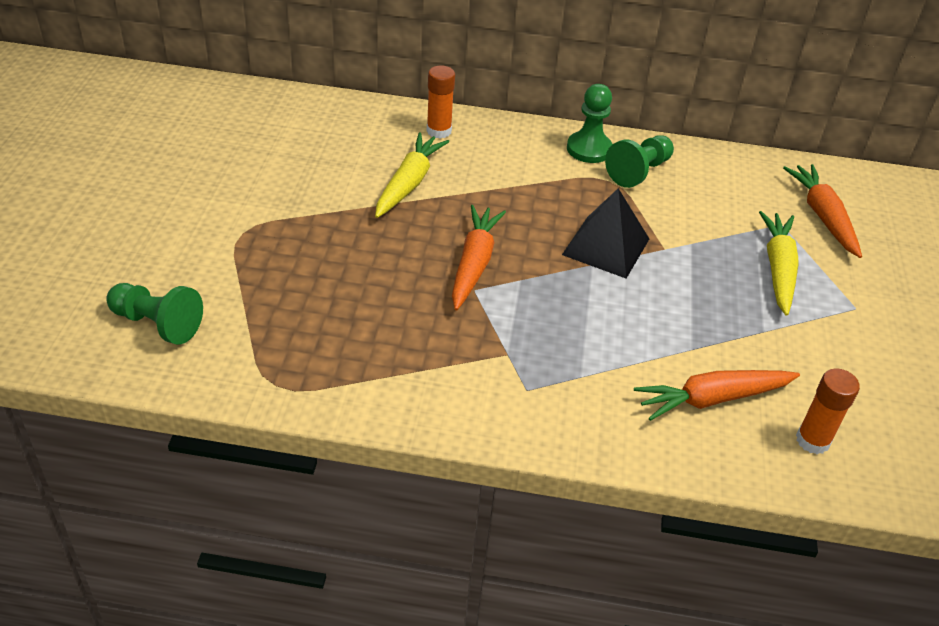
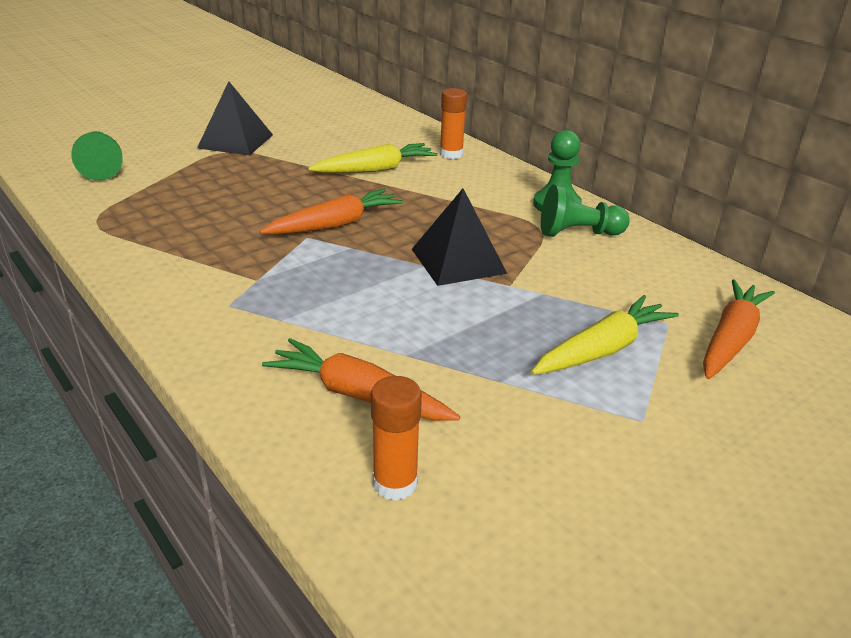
camera: 45 degrees right, 10 degrees down
(228, 215) = (235, 141): none -> black pyramid

